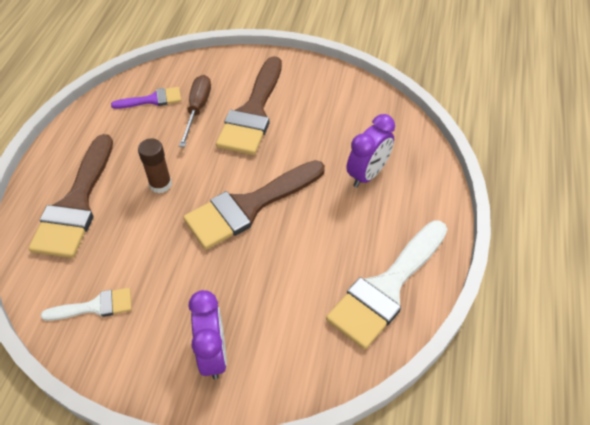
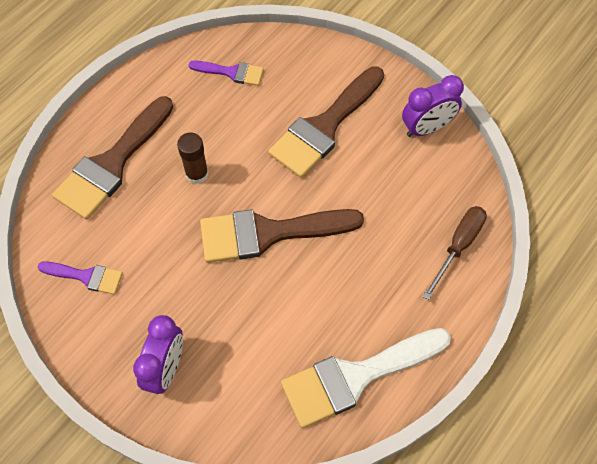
camera: 25 degrees right, 10 degrees up
(95, 306) = (86, 276): white brush -> purple brush
(197, 109) = (271, 101): brown screwdriver -> brown screwdriver (458, 246)
(367, 174) = (404, 246): purple clock -> purple clock (427, 128)

